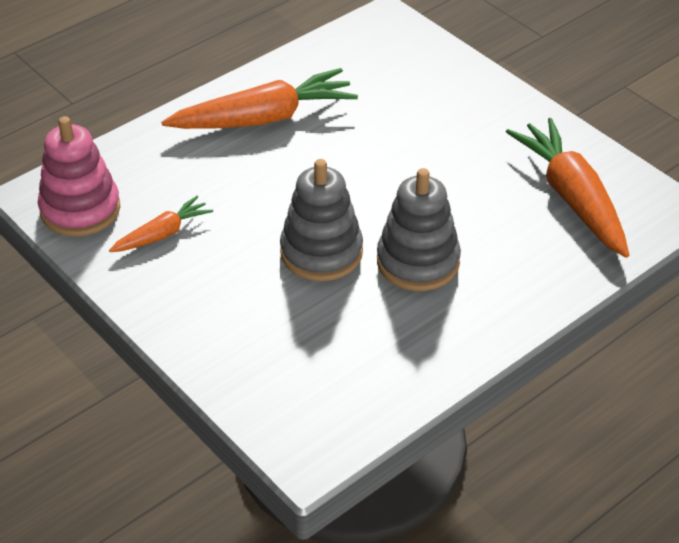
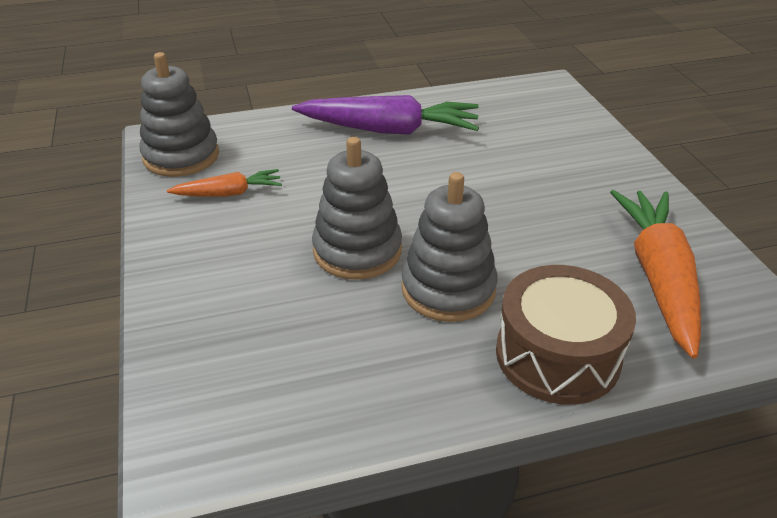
camera: 25 degrees right, 5 degrees down
(80, 209) = (181, 156): pink stacking toy -> grey stacking toy
(264, 118) = (389, 130): orange carrot -> purple carrot
(529, 287) = (557, 355): none -> brown drum

